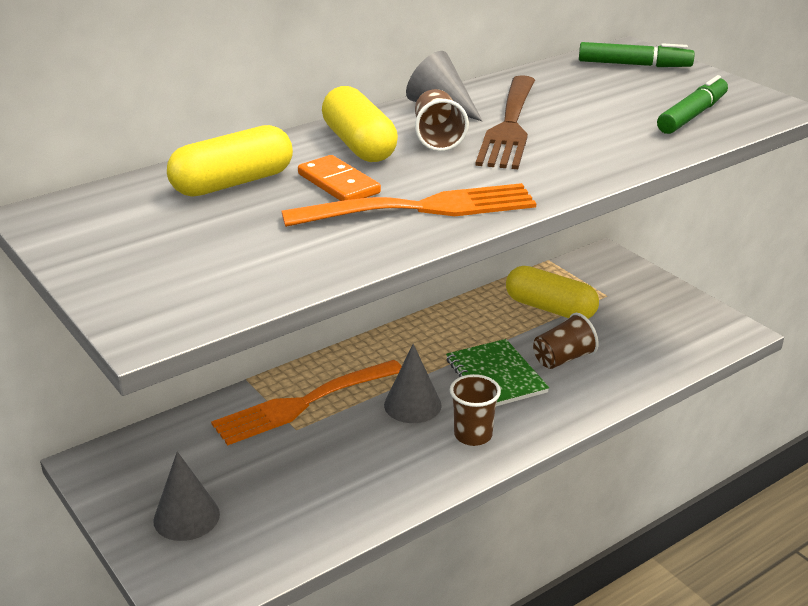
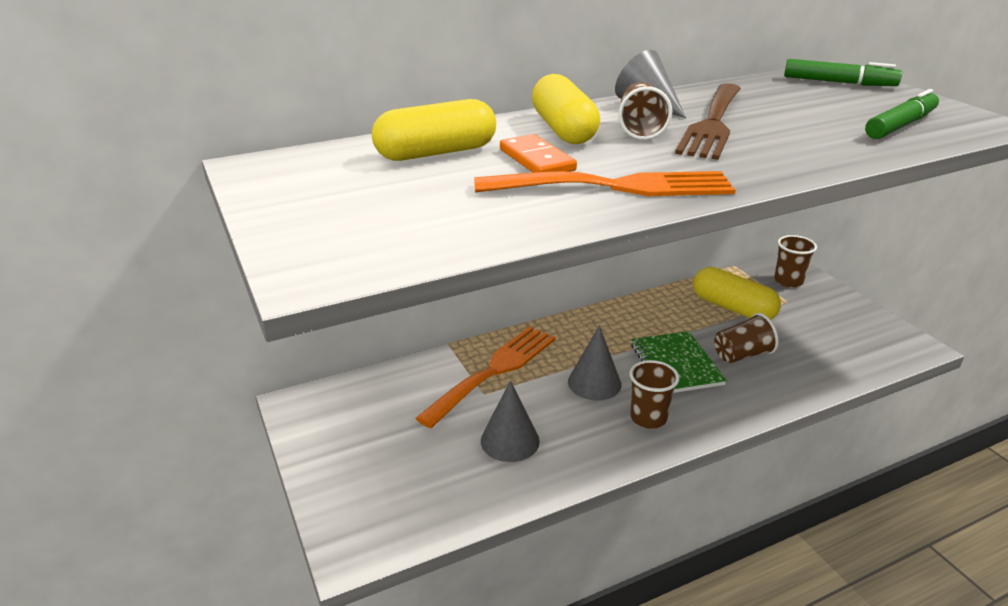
camera: 10 degrees right, 0 degrees up
(186, 517) = (368, 464): grey cone -> grey cone (510, 440)
(303, 404) = (494, 371): orange fork -> orange fork turned 150 degrees clockwise
(606, 272) = (788, 281): none -> brown cup

